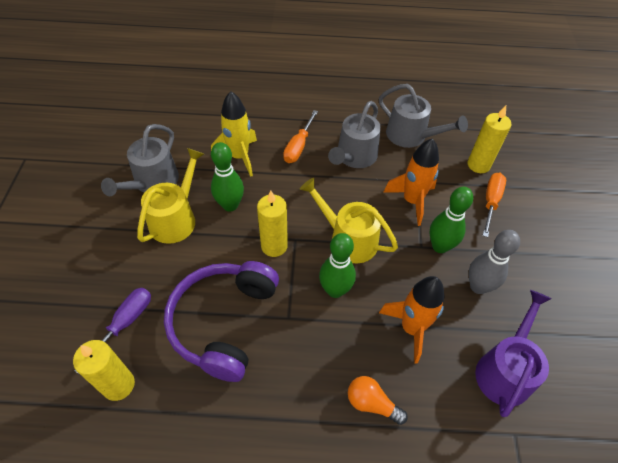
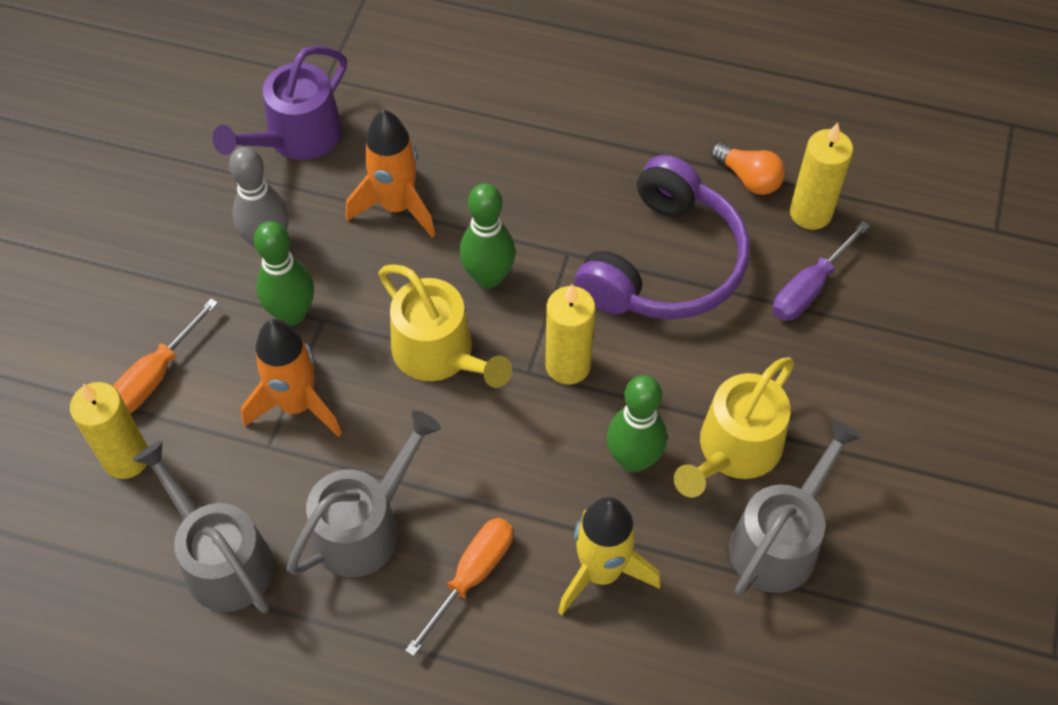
camera: 165 degrees left, 5 degrees up
(372, 403) = (486, 135): orange light bulb -> orange light bulb (748, 178)

